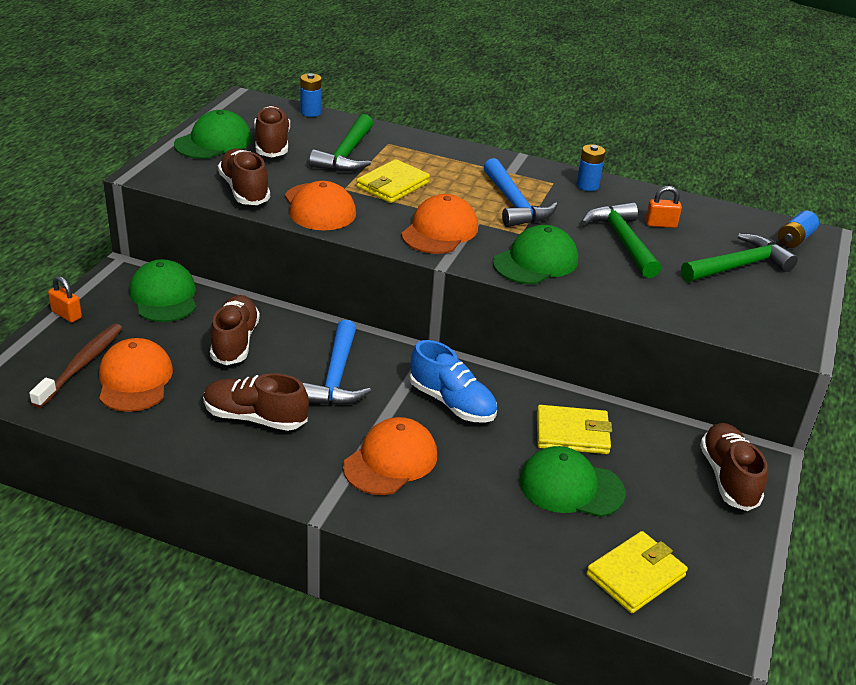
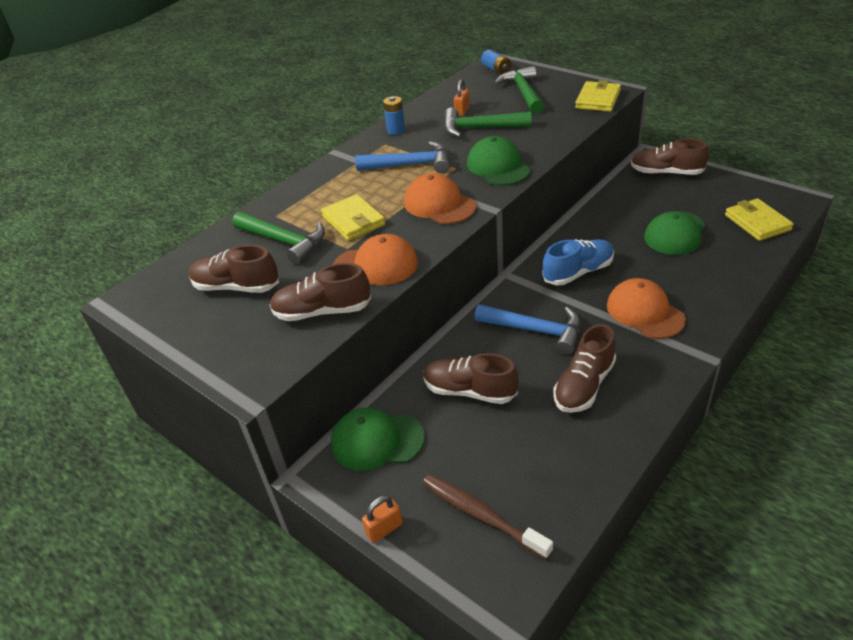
camera: 65 degrees left, 5 degrees up
(135, 380) = (515, 470): orange cap -> none
(213, 142) = (206, 329): green cap -> none
(310, 112) = (183, 256): blue battery -> none
(572, 433) = (619, 223): yellow wallet -> yellow wallet (598, 99)

